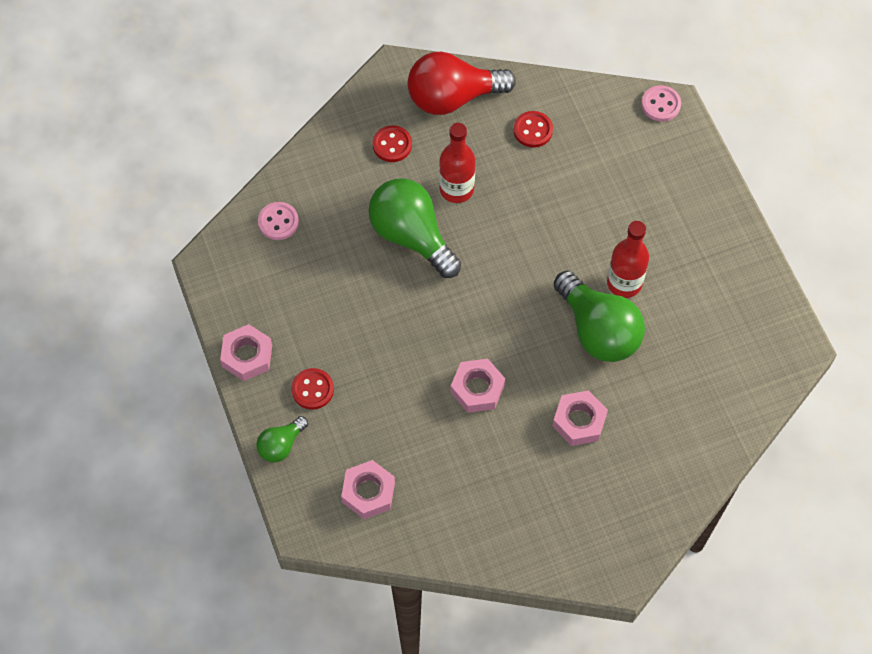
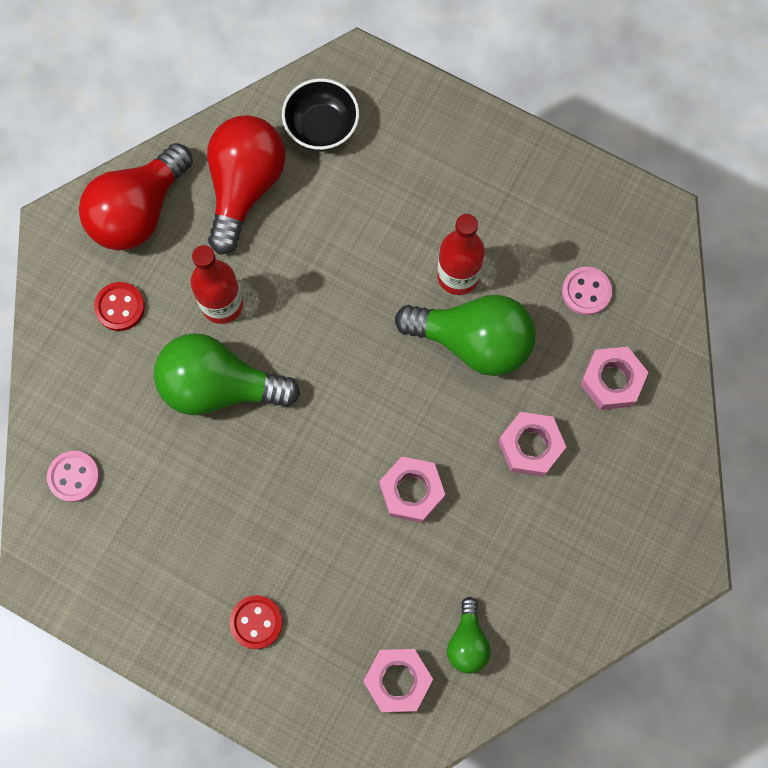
camera: 40 degrees left, 10 degrees up
(247, 356) = (162, 641): pink nut -> pink nut (612, 381)
(281, 445) = (274, 704): green light bulb -> green light bulb (467, 642)
(533, 130) = (245, 187): red button -> red light bulb
(615, 129) = (321, 127): none -> black bowl
(661, 104) = (343, 69): pink button -> pink button (586, 292)

